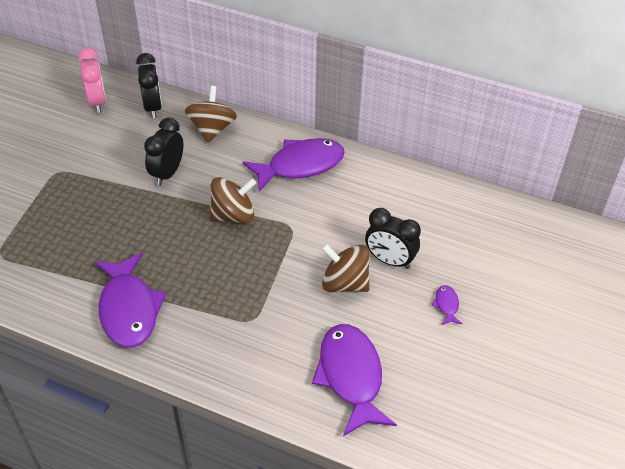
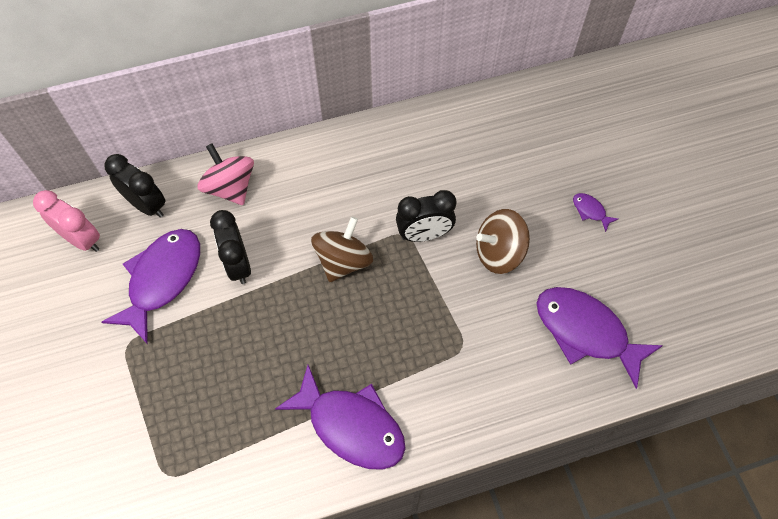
camera: 40 degrees left, 15 degrees up
(212, 129) = (230, 187): brown spinning top -> pink spinning top
(300, 165) = (349, 167): purple fish -> purple fish (162, 279)
(389, 260) = (511, 204): black clock -> black clock (424, 235)

